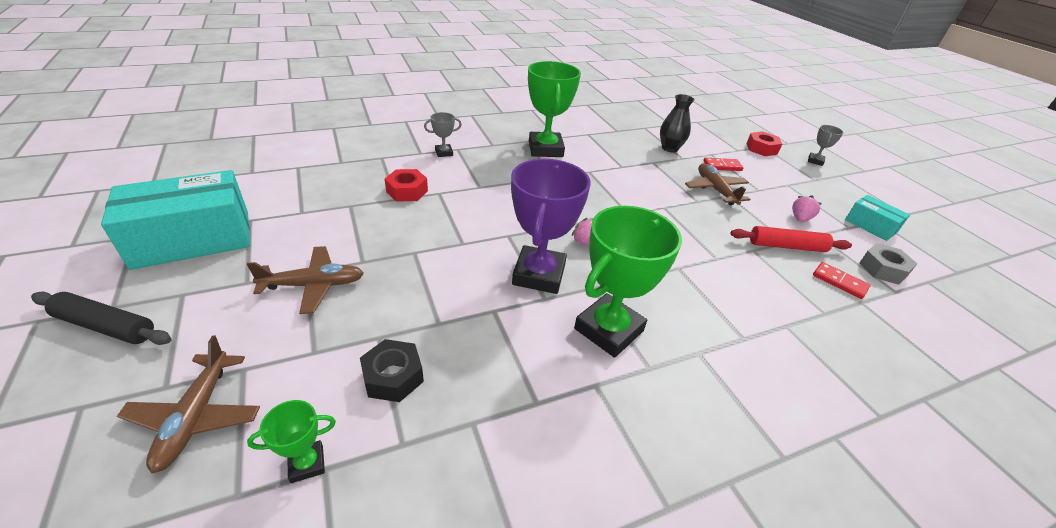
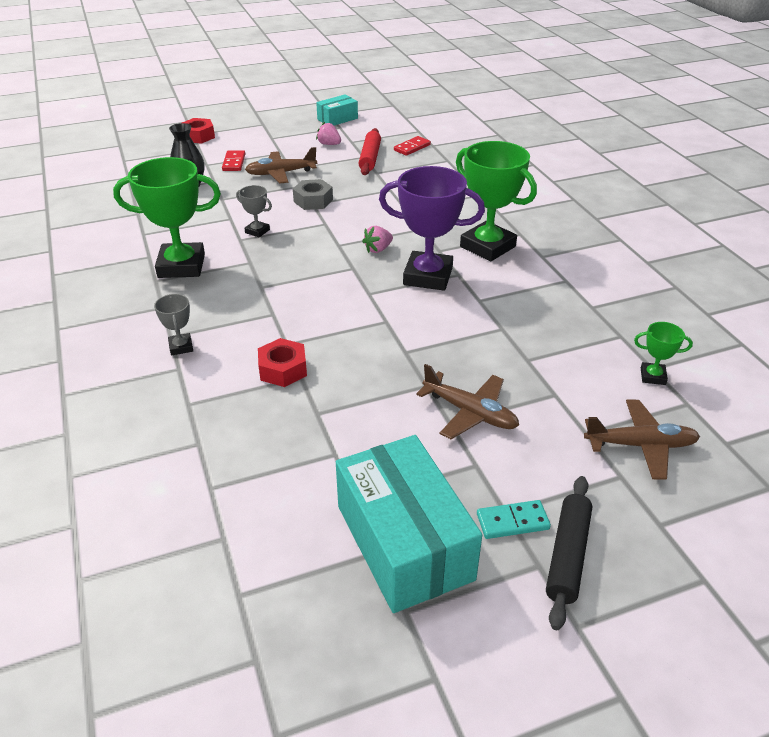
camera: 85 degrees left, 0 degrees up
(168, 297) = (512, 521): none -> turquoise domino
(307, 464) = (653, 376): green trophy -> green trophy turned 60 degrees counterclockwise
(314, 285) = (470, 412): brown plane -> brown plane turned 135 degrees clockwise
(393, 376) = (566, 346): black nut -> none
(815, 161) = (227, 116): grey trophy -> grey trophy (257, 231)
(883, 269) = (394, 129): grey nut -> grey nut (313, 201)

